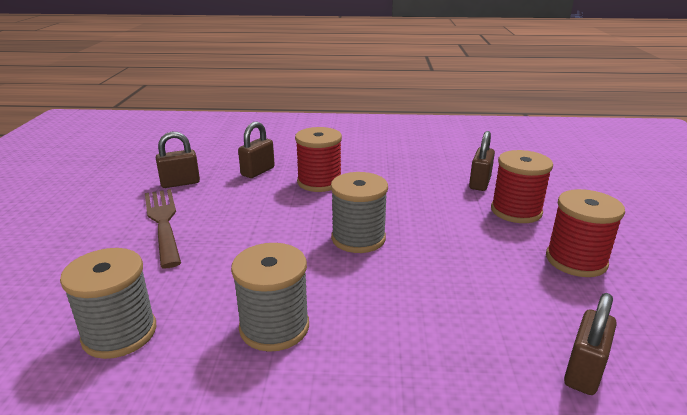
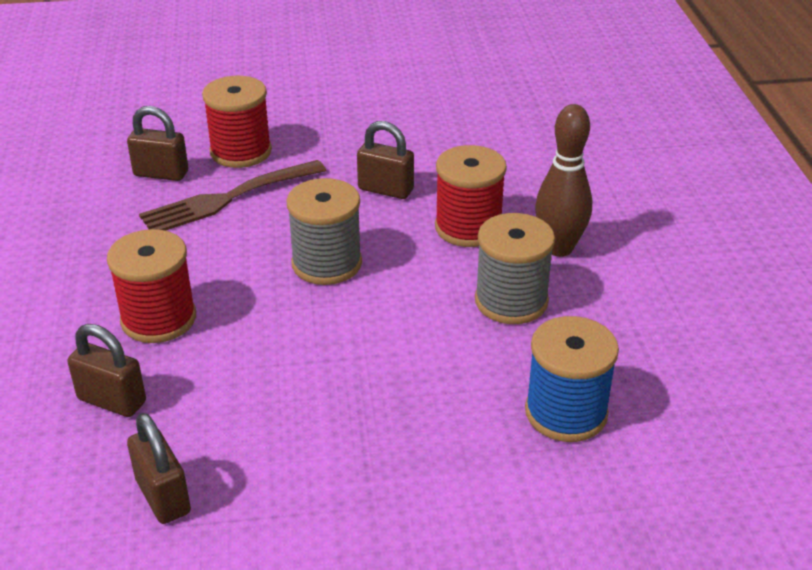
camera: 100 degrees left, 10 degrees up
(119, 333) = (566, 413): grey spool -> blue spool
(163, 222) = (314, 466): brown fork -> brown fork (227, 199)
(347, 380) = (559, 248): none -> brown bowling pin
(576, 260) = (342, 126): red spool -> red spool (468, 227)
(584, 371) = (499, 140): brown padlock -> brown padlock (385, 189)

